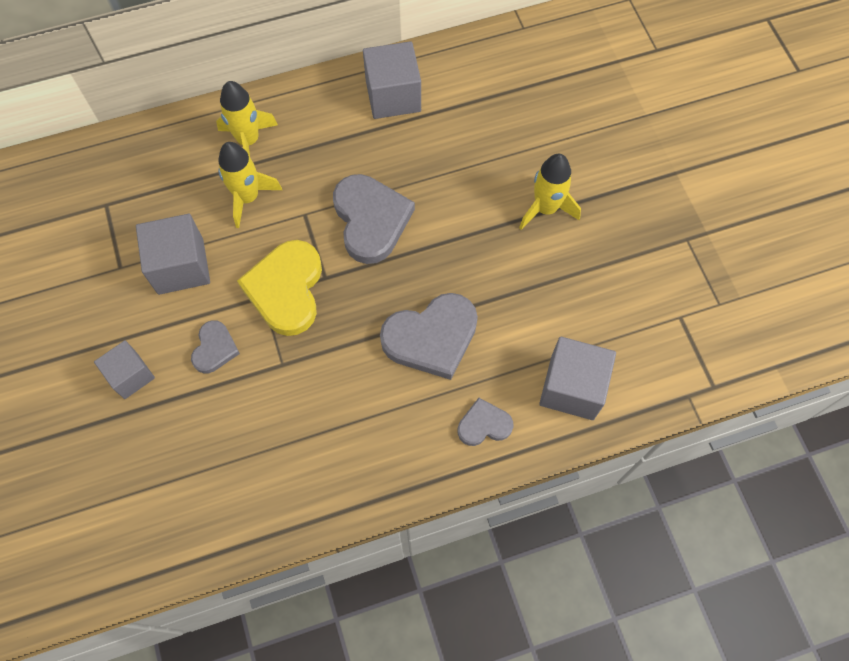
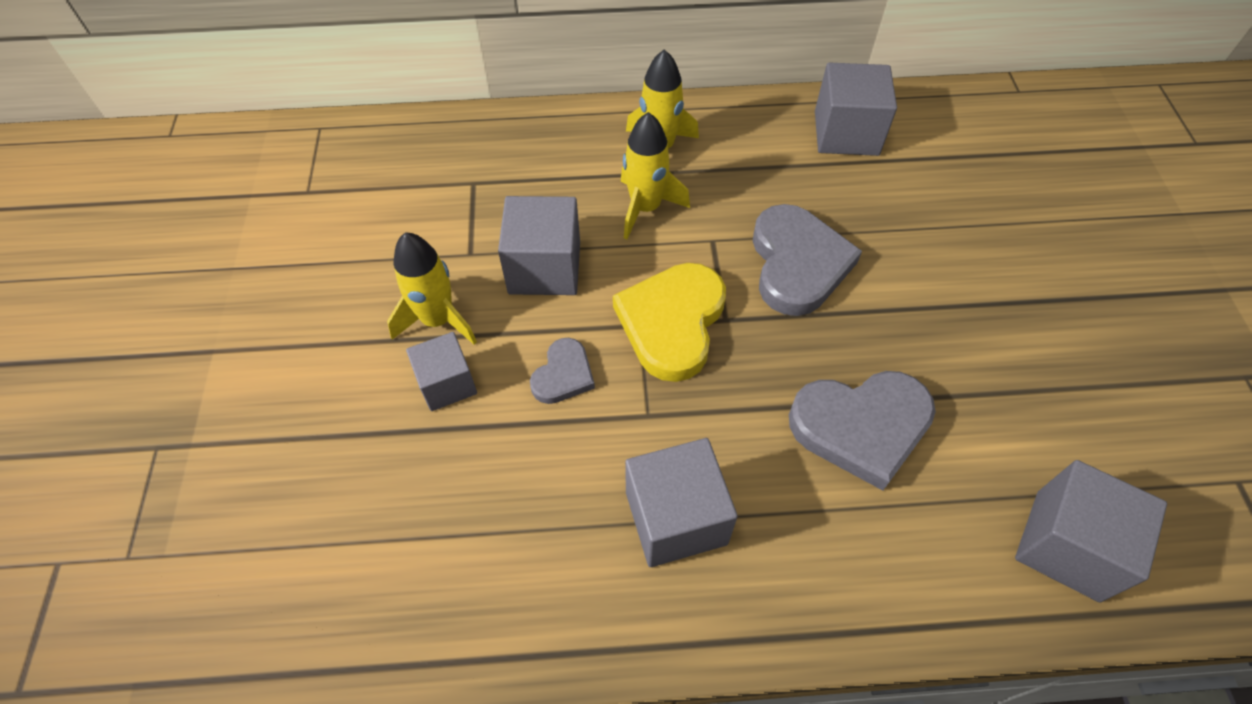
camera: 15 degrees right, 10 degrees down
(315, 432) = (676, 518): none -> grey cube
(484, 425) = (926, 567): grey heart -> none
(546, 208) = (1038, 297): yellow rocket -> yellow rocket (438, 320)

